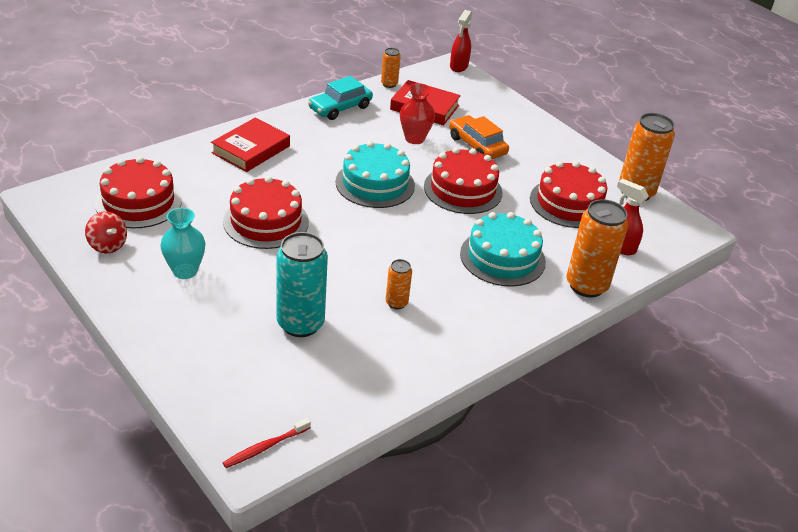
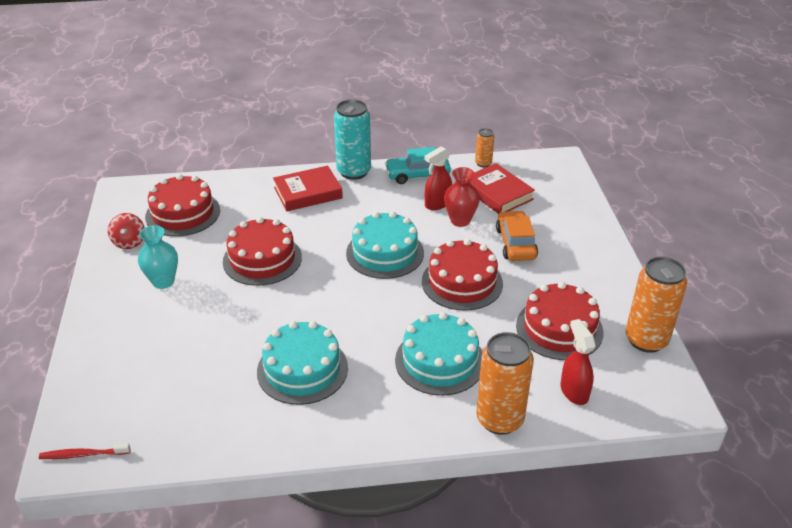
camera: 35 degrees right, 0 degrees up
(300, 324) = (207, 358): turquoise can -> turquoise can (354, 172)
(396, 303) = (302, 369): orange can -> turquoise cake
(458, 66) = (568, 162): red spray bottle -> red spray bottle (437, 204)

